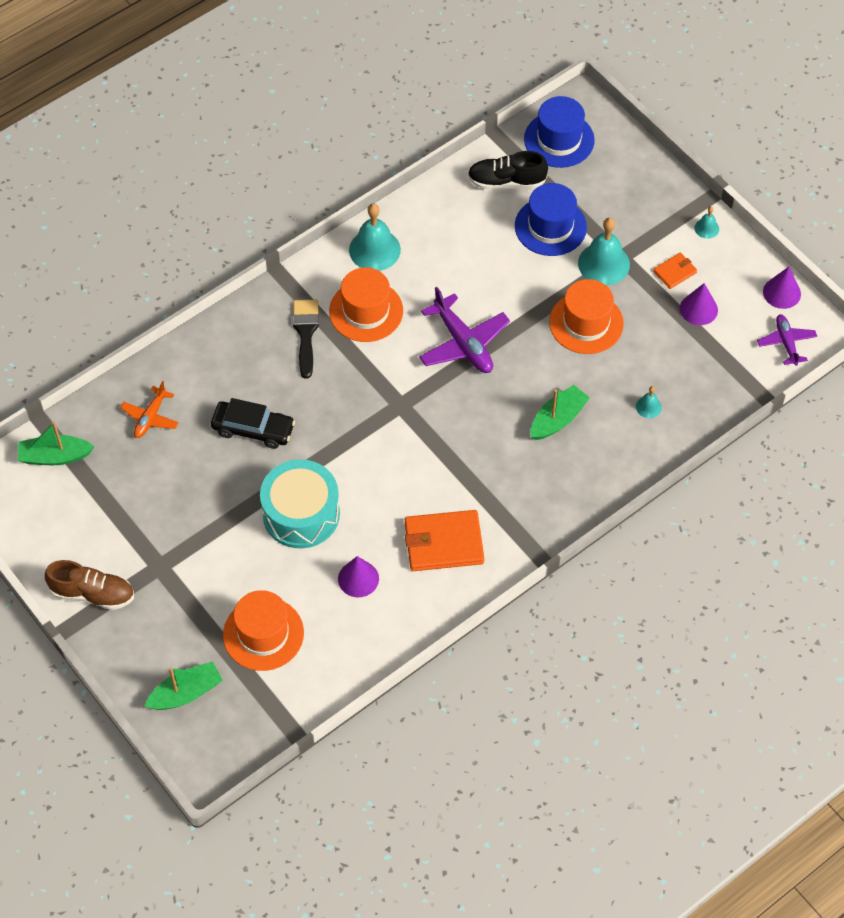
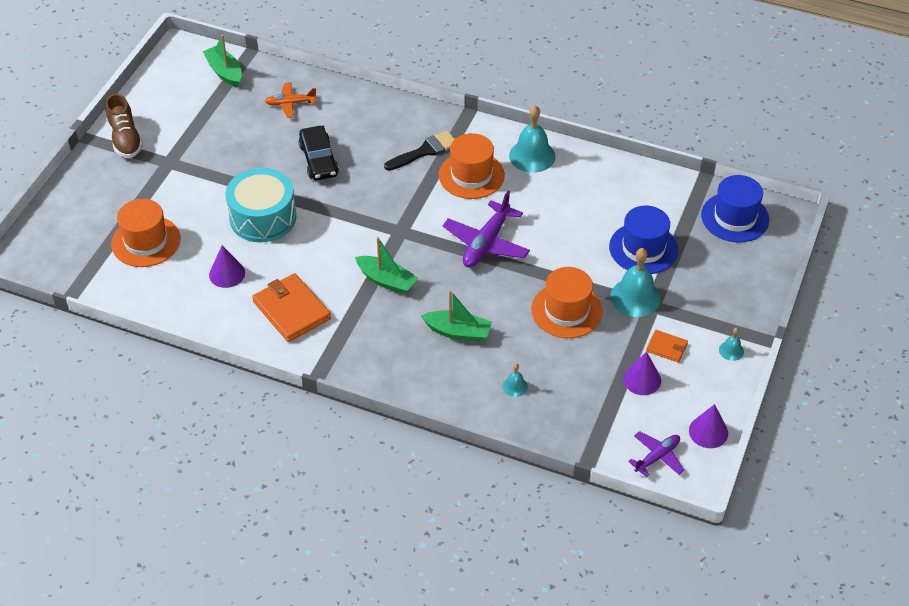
camera: 60 degrees right, 10 degrees down
(186, 693) = (72, 222): green boat -> green boat (386, 280)
(506, 181) = (664, 203): black shoe -> none

